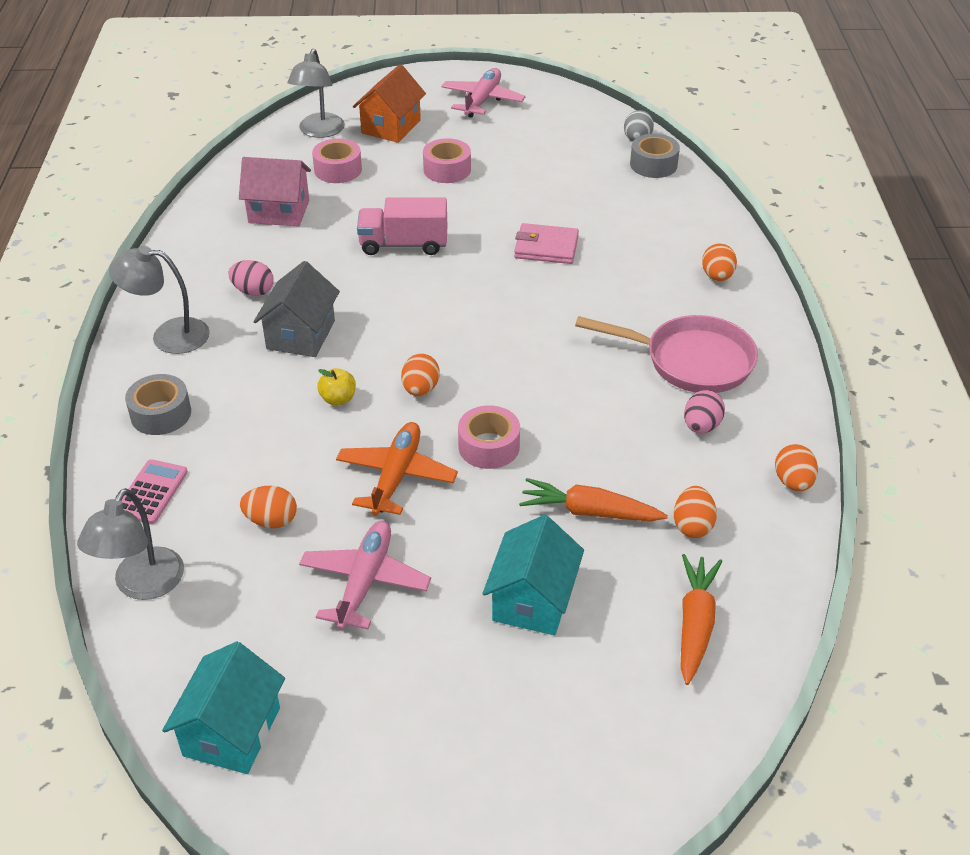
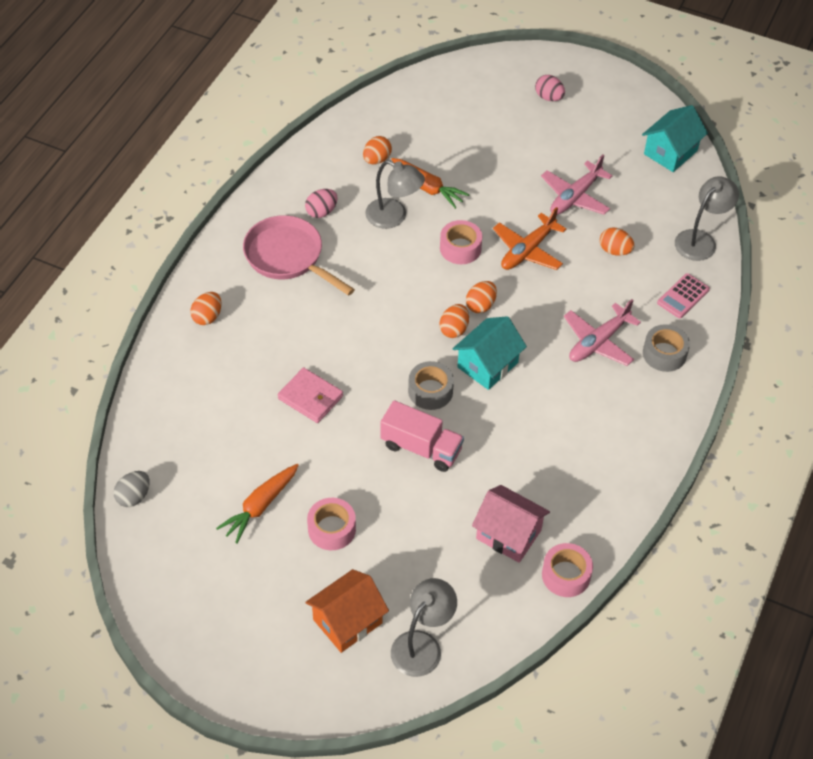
camera: 155 degrees left, 10 degrees up
(168, 335) = (642, 424): grey lamp -> grey lamp (394, 217)
(253, 291) = (564, 444): pink egg -> pink egg (549, 97)
(301, 335) = (543, 385): grey house -> none
(338, 170) = (431, 573): pink tape -> pink tape (566, 575)
(338, 399) = (539, 319): yellow apple -> none
(482, 100) = (231, 626): pink plane -> pink plane (598, 342)
(533, 600) = (490, 155): turquoise house -> turquoise house (487, 365)
(653, 164) = (148, 457): grey tape -> grey tape (430, 391)
(695, 624) = (415, 116): orange carrot -> orange carrot (260, 506)
(793, 482) = (300, 161): orange egg -> orange egg (454, 329)

